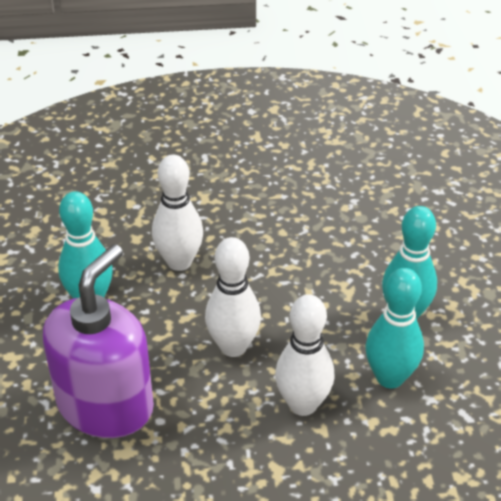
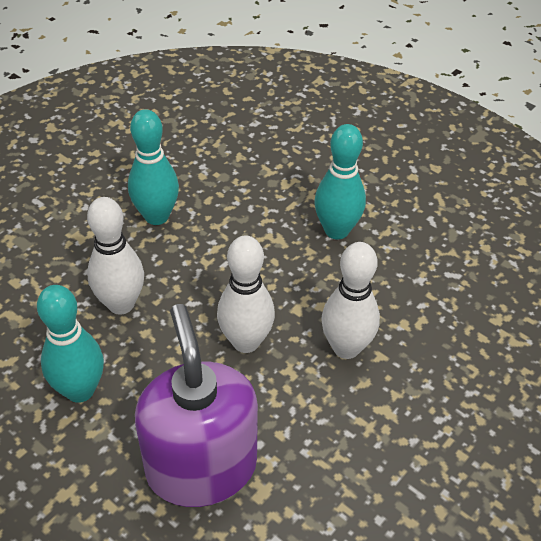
camera: 45 degrees left, 5 degrees up
(390, 377) = (379, 283): turquoise bowling pin -> turquoise bowling pin (156, 216)

